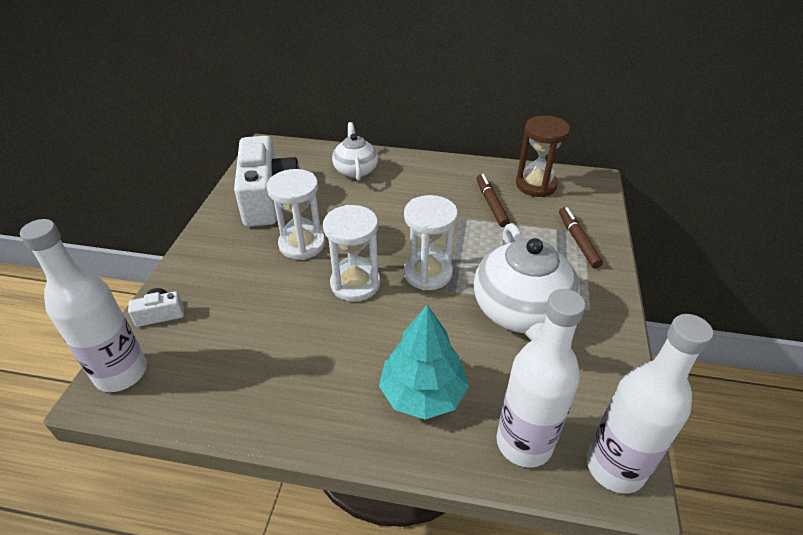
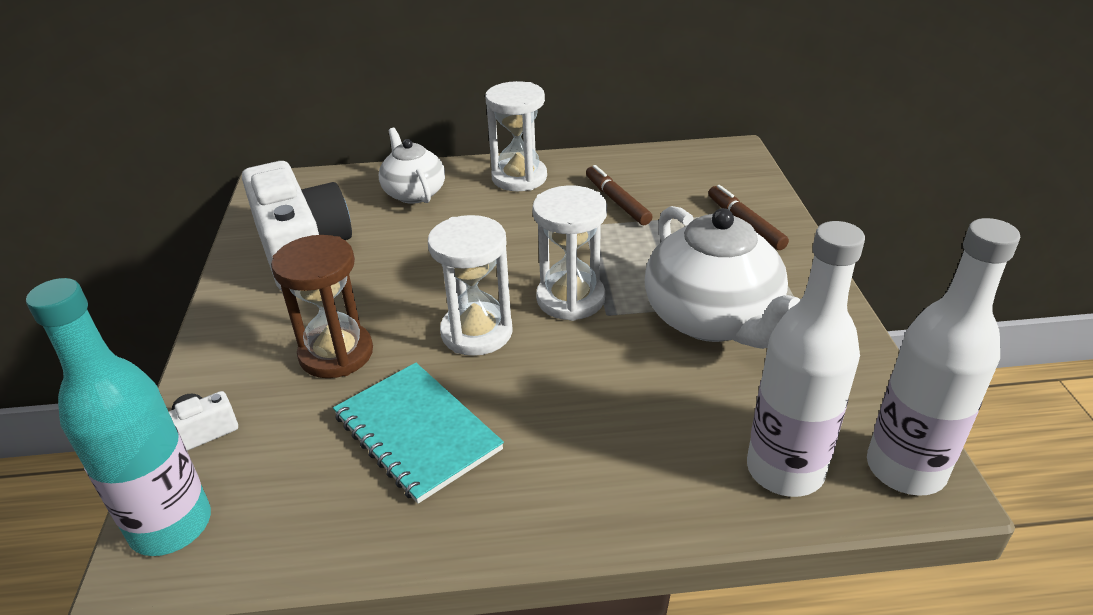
camera: 15 degrees left, 5 degrees down
(121, 373) = (171, 526): white bottle -> turquoise bottle
(288, 348) = (417, 433): none -> turquoise notebook
(302, 244) = (378, 299): white hourglass -> white hourglass (519, 178)
(422, 393) = (629, 444): turquoise tree -> none
(536, 185) = (664, 169): brown hourglass -> brown hourglass (336, 354)

